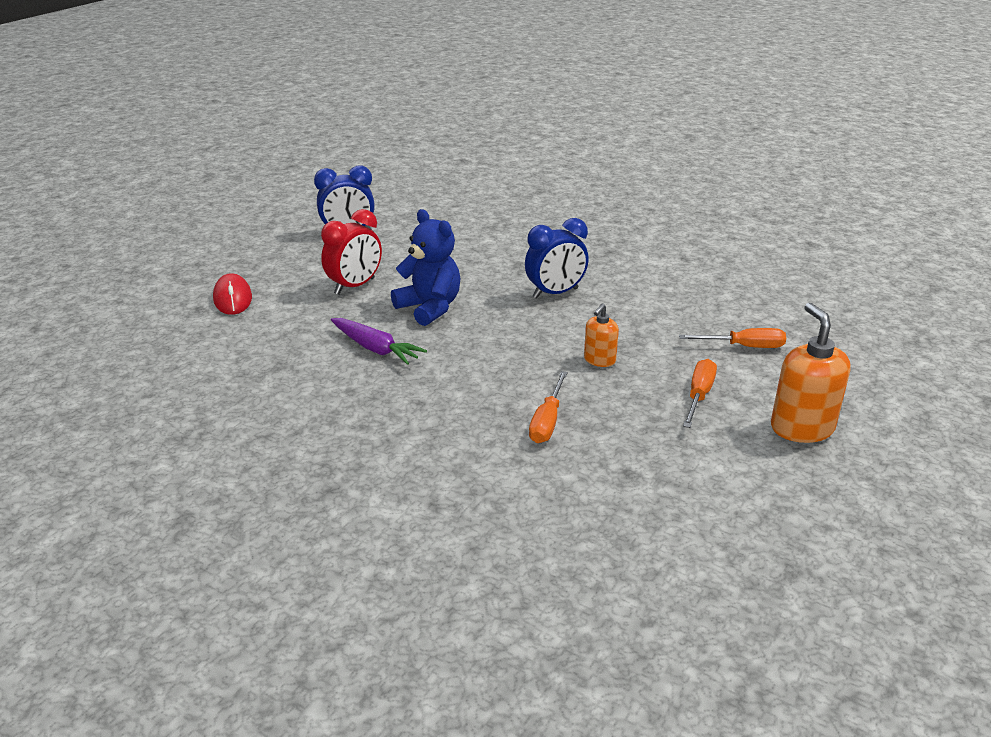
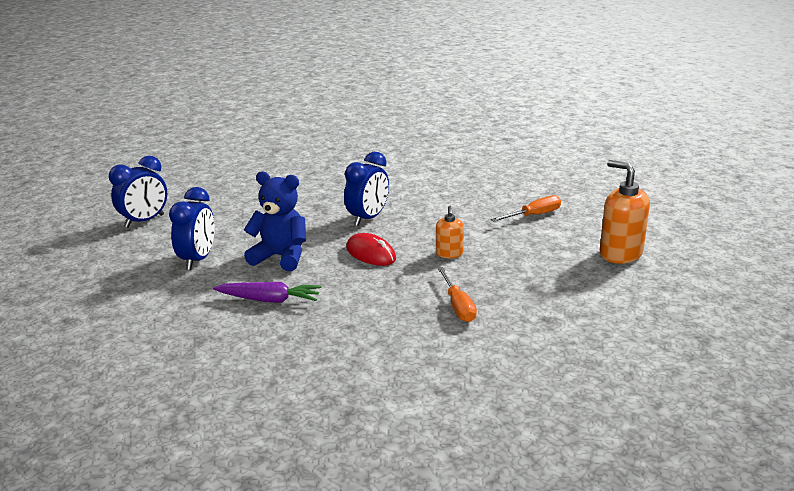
camera: 30 degrees left, 5 degrees down
(233, 298) = (92, 302): red mouse -> red mouse (371, 254)
(355, 286) = (198, 260): red clock -> blue clock
(699, 395) = (539, 255): orange screwdriver -> none

